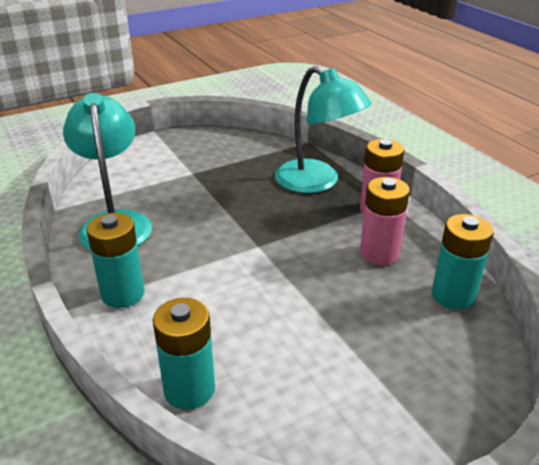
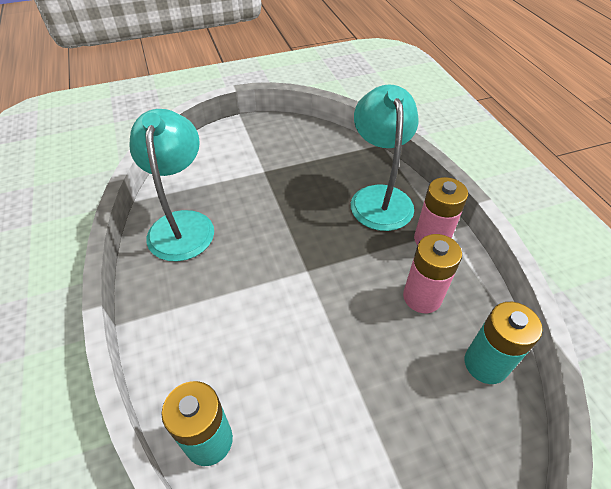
camera: 10 degrees right, 15 degrees up
(123, 294) = (172, 312): turquoise battery -> none
(317, 182) = (379, 197): turquoise lamp -> turquoise lamp turned 150 degrees counterclockwise

